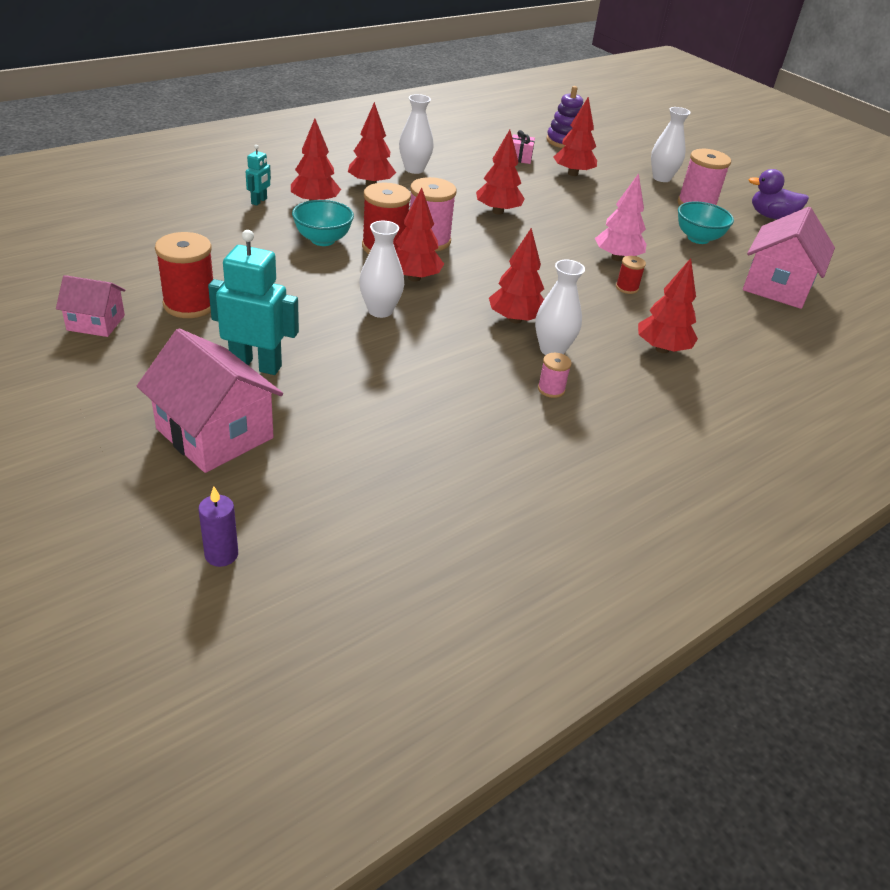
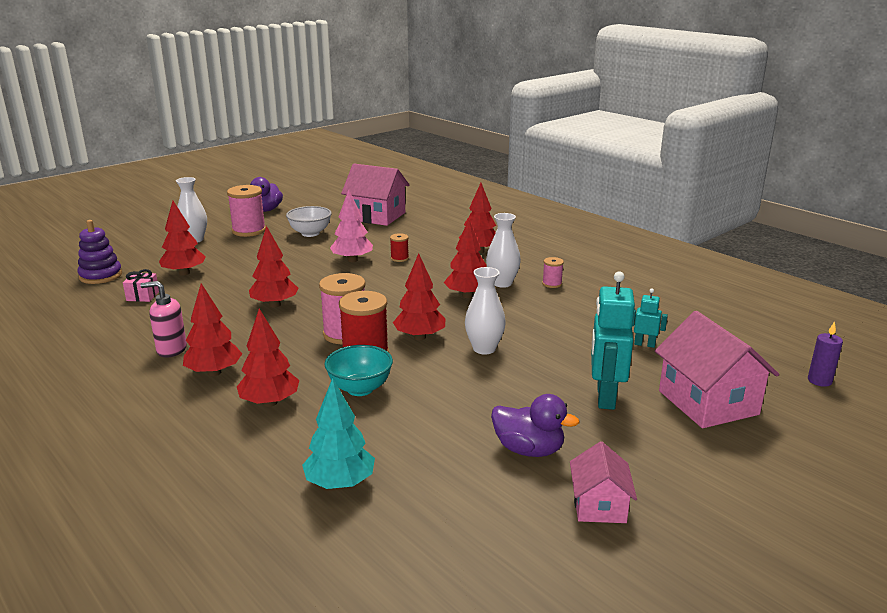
camera: 90 degrees left, 15 degrees down
(190, 304) = (528, 450): red spool -> purple duck
(192, 223) = (340, 483): none -> turquoise tree
(215, 433) = (708, 402): pink house -> pink house turned 60 degrees counterclockwise
(259, 201) = (269, 442): turquoise robot -> turquoise robot (644, 344)
(414, 169) = (171, 350): white vase -> pink soap dispenser
(698, 238) = (310, 233): turquoise bowl -> white bowl

